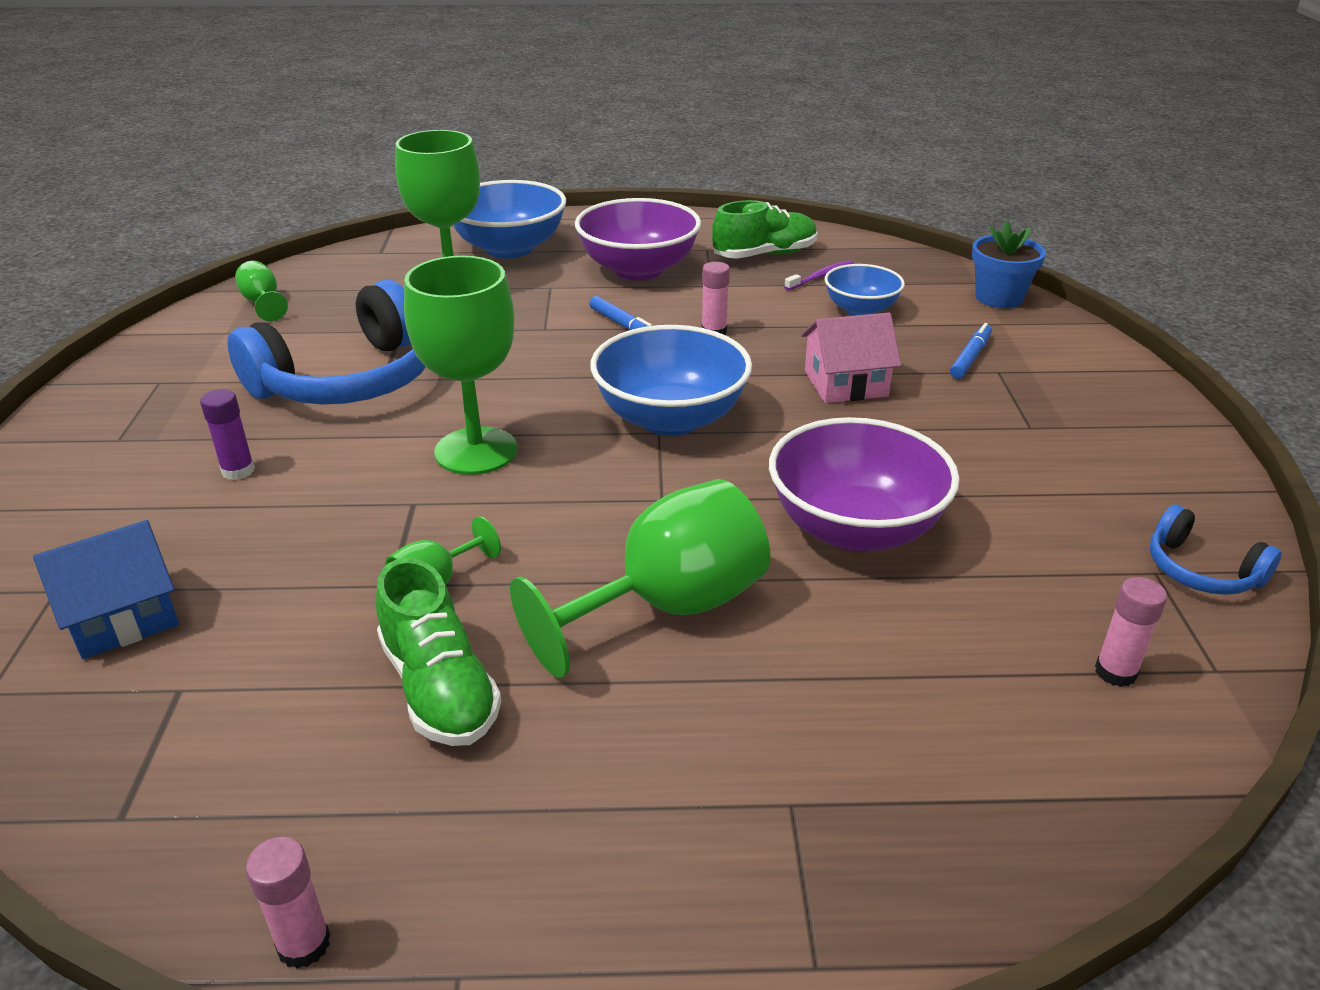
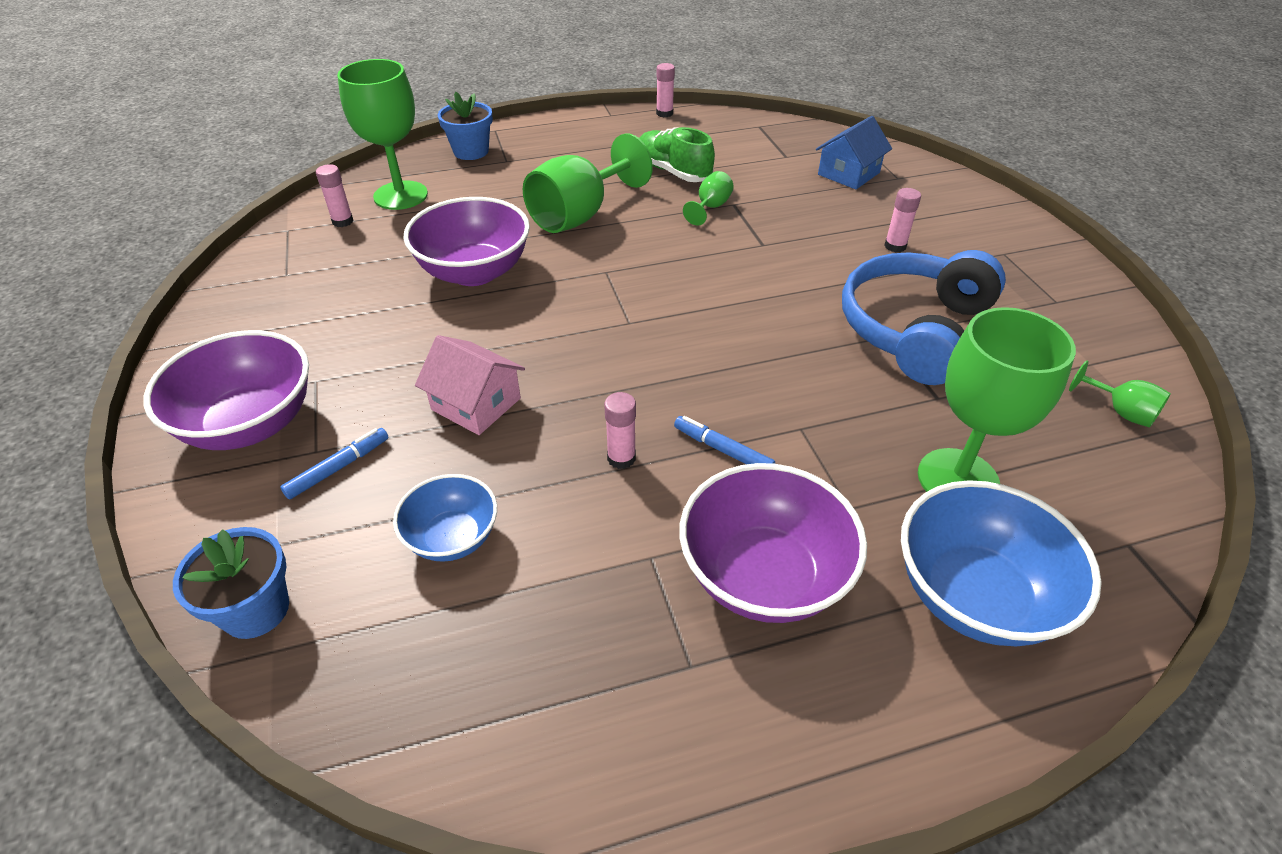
camera: 165 degrees right, 10 degrees up
(238, 471) = (895, 246): purple glue stick -> pink glue stick
(476, 451) = (754, 284): green goblet -> green goblet (400, 195)
(670, 419) = (624, 336): blue bowl -> none
(764, 255) = (596, 666): green shoe -> none
(821, 276) = (505, 615): purple toothbrush -> none
(845, 383) = (476, 404): pink house -> pink house turned 60 degrees clockwise
(881, 864) = (471, 151): none -> blue flower pot
(970, 357) = (338, 468): blue marker -> blue marker turned 150 degrees counterclockwise
(1079, 399) = (250, 424): none -> purple bowl
(1201, 571) = (255, 279): blue headphones -> none

